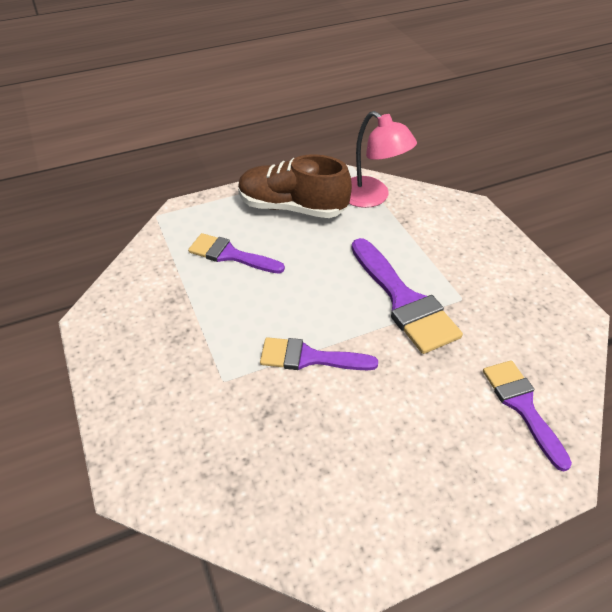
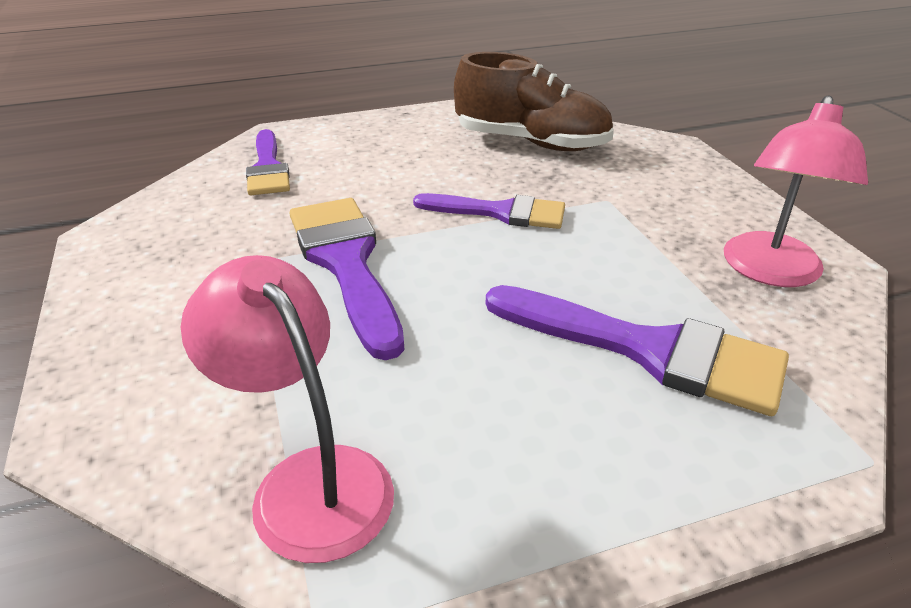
camera: 175 degrees left, 10 degrees down
(137, 311) = (770, 272): none -> pink lamp
(230, 255) = (648, 350): purple brush -> purple brush, size x1.52
(292, 207) = (525, 461): brown shoe -> brown shoe (531, 143)

